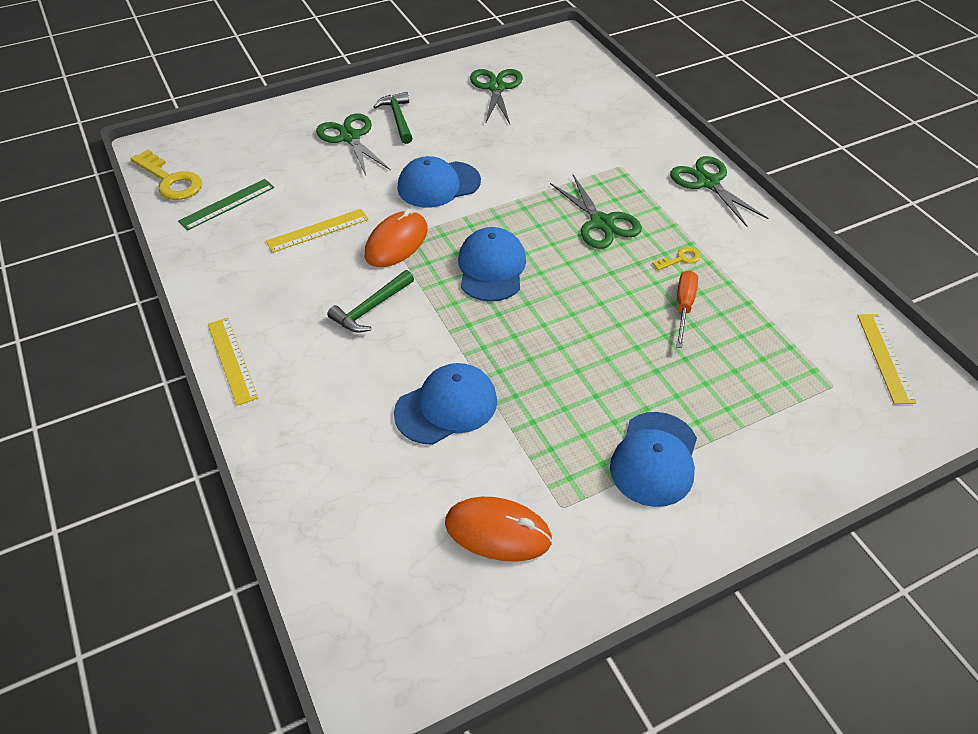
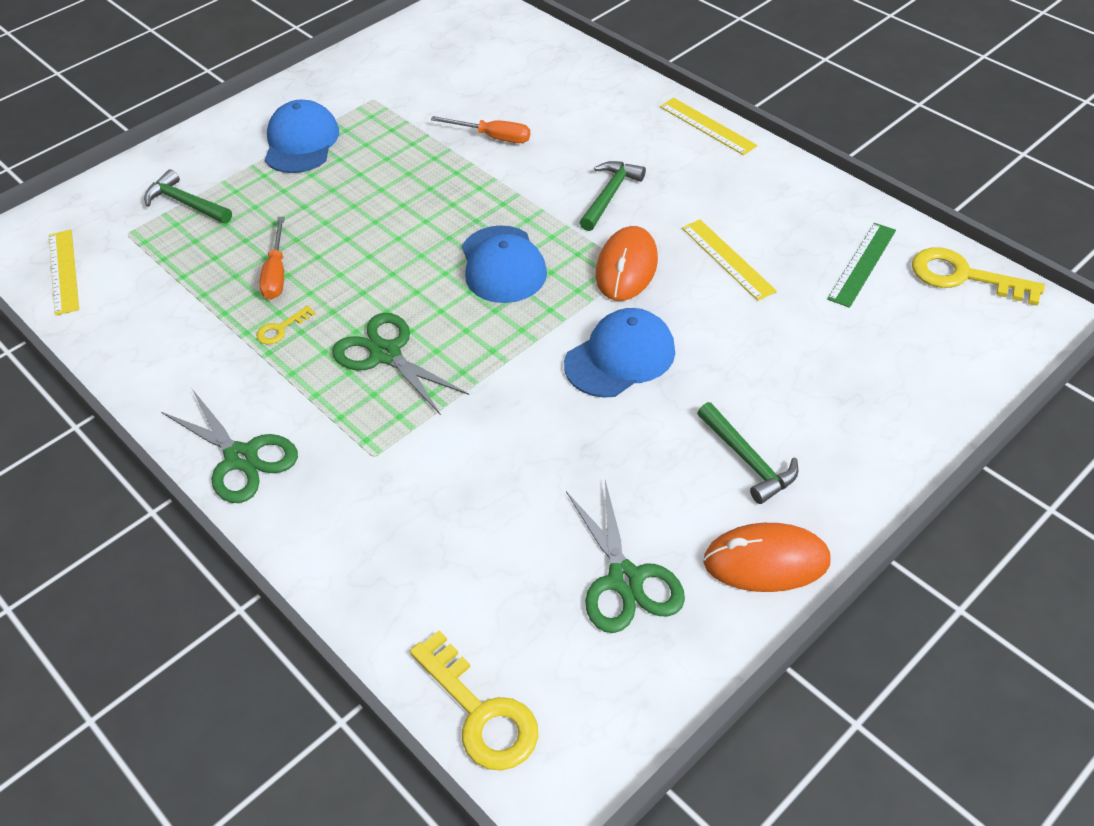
camera: 165 degrees right, 0 degrees up
(318, 230) = (727, 259): yellow ruler -> yellow ruler turned 75 degrees counterclockwise
(350, 137) = (793, 404): green scissors -> none
(446, 406) = (492, 137): blue cap -> orange screwdriver
(498, 531) = (418, 77): orange mouse -> orange mouse (766, 561)
(586, 61) = (480, 712): none -> yellow key
(778, 407) = (186, 203): none -> green hammer

